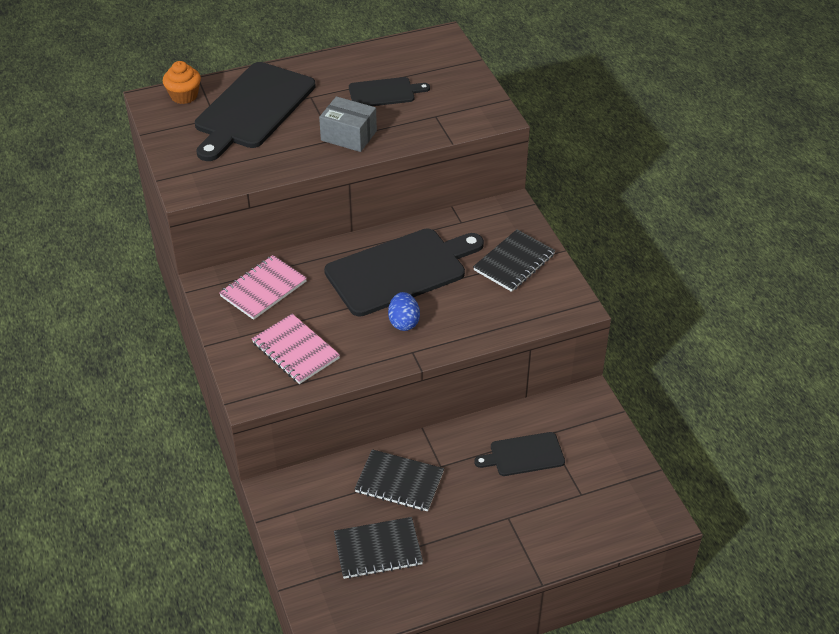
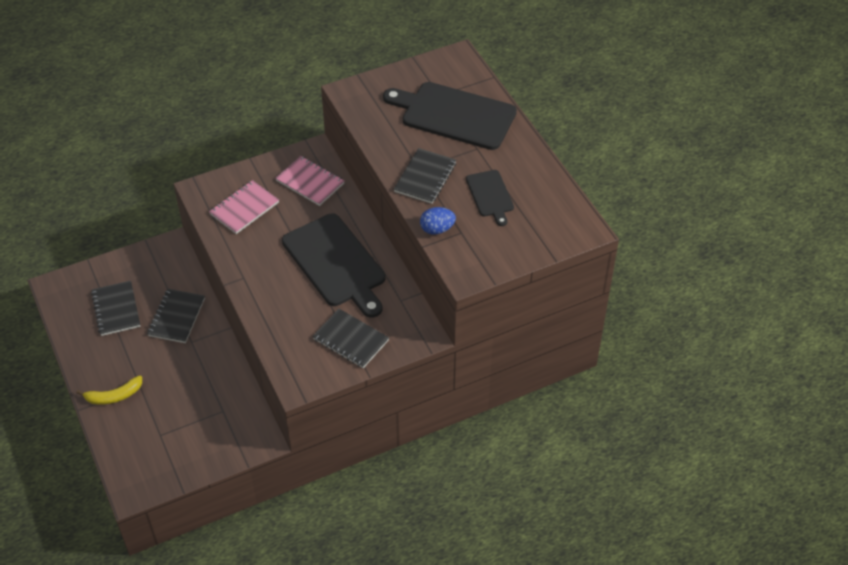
camera: 85 degrees right, 5 degrees up
(184, 96) = (466, 73): orange cupcake -> none
(348, 136) = (425, 177): grey box -> black notebook
(404, 322) = (276, 270): blue egg -> blue egg (437, 229)
(521, 544) = (114, 396): none -> yellow banana
(523, 455) = (201, 395): black cutting board -> none

